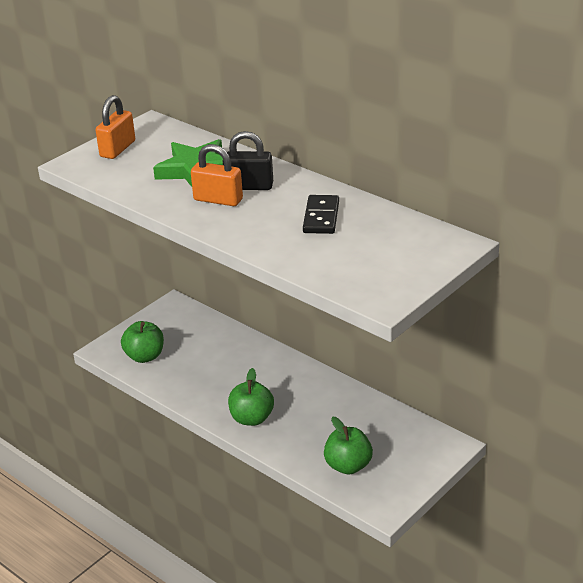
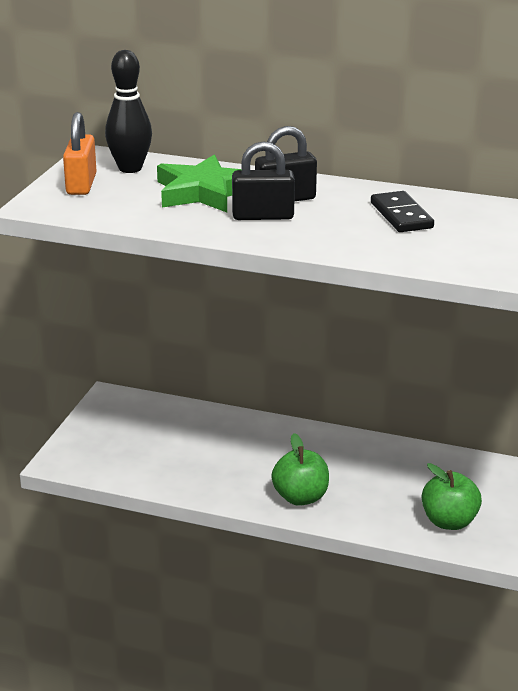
camera: 25 degrees left, 5 degrees down
(145, 356) = (117, 458): green apple -> none
(164, 139) = (130, 168): none -> black bowling pin
(218, 200) = (263, 216): orange padlock -> black padlock

